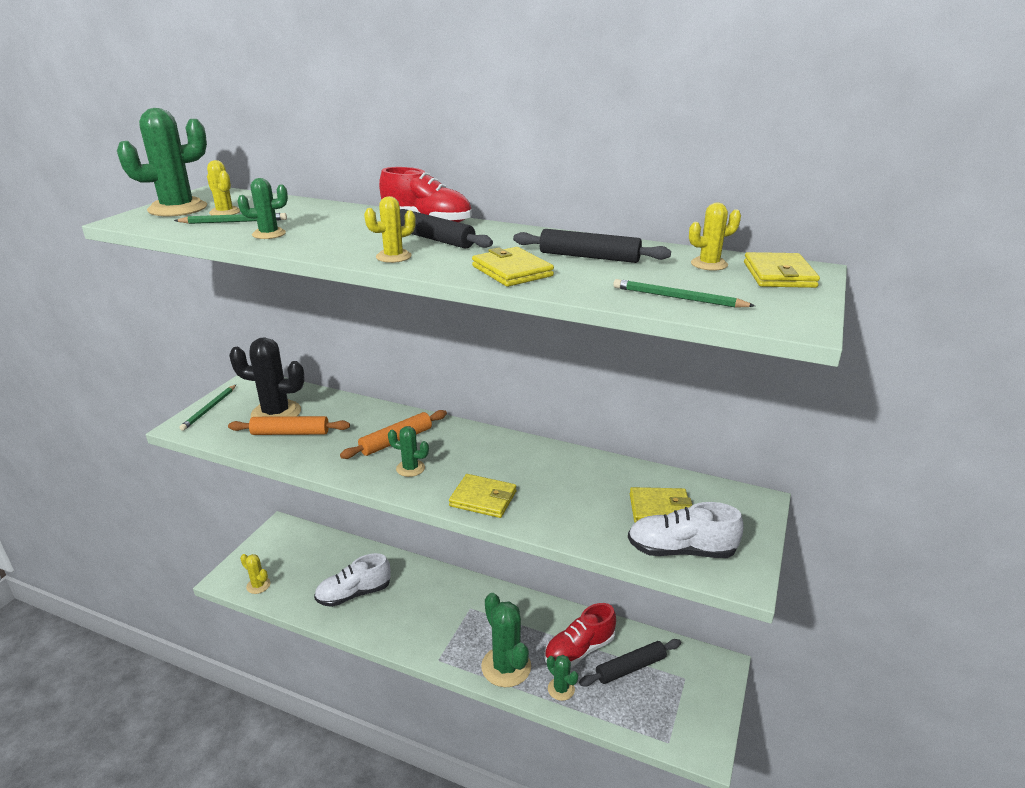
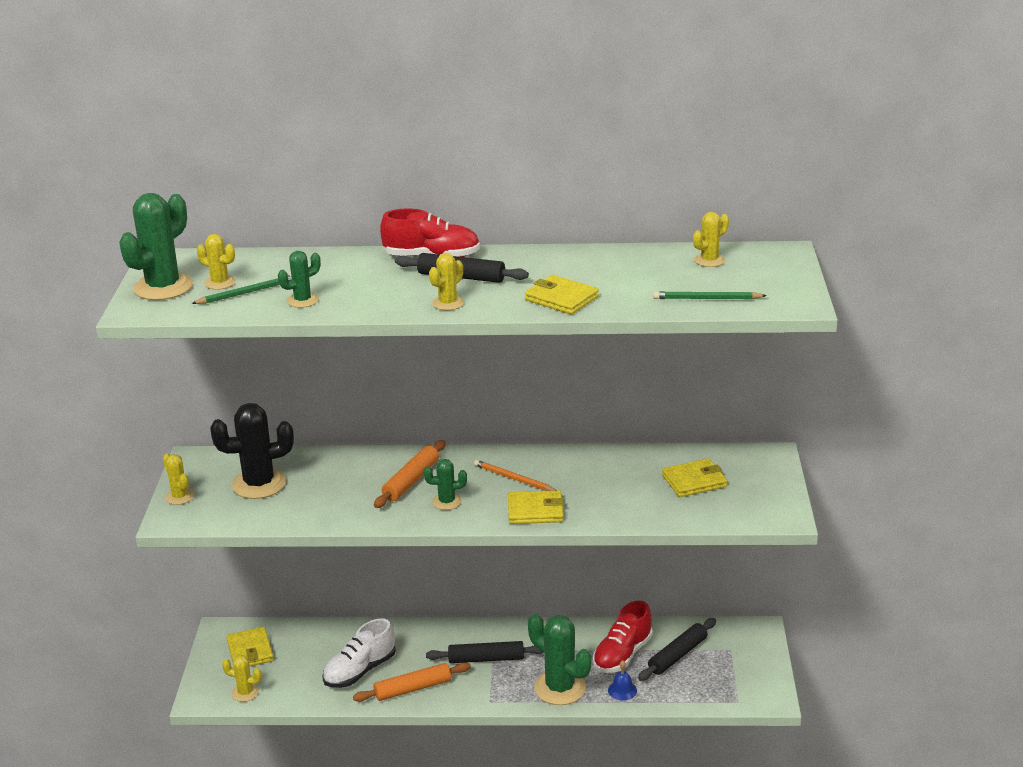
camera: 20 degrees left, 0 degrees up
(209, 409) = (180, 496): green pencil -> yellow cactus
(290, 433) = (295, 499): orange rolling pin -> orange rolling pin (413, 689)
(485, 461) = (513, 479): none -> orange pencil
(561, 689) = (622, 690): green cactus -> blue bell
(589, 257) = (610, 271): black rolling pin -> black rolling pin (486, 659)
(681, 550) = (728, 509): white shoe -> none
(779, 275) = (767, 261): yellow wallet -> yellow wallet (250, 651)

